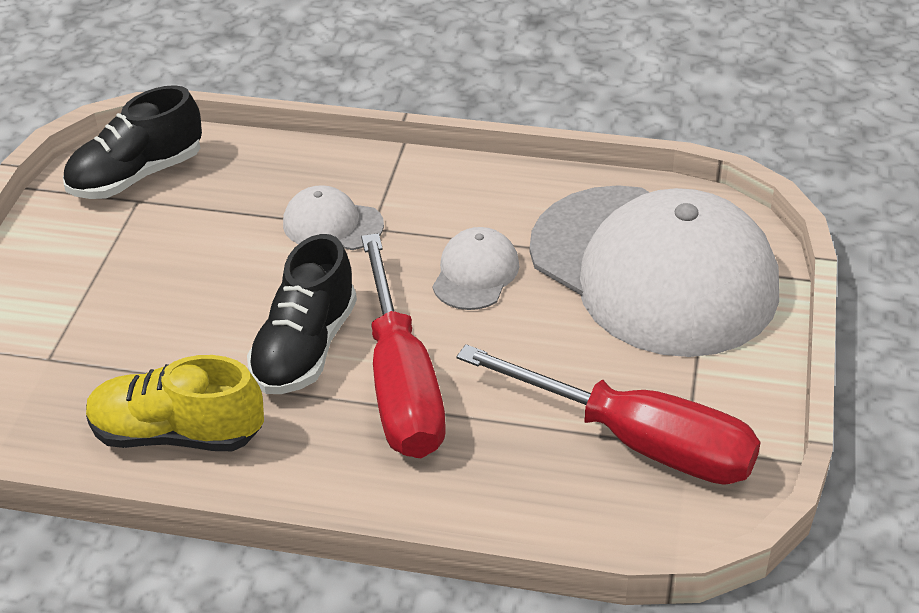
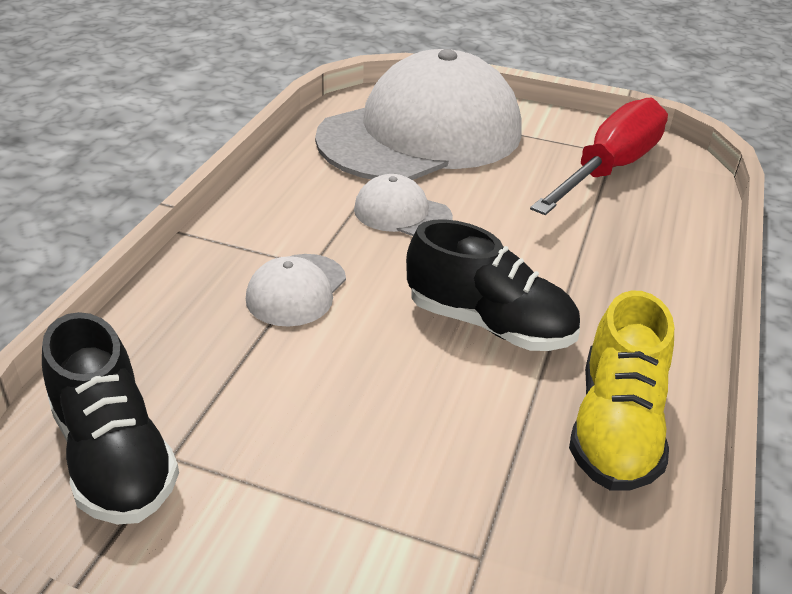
camera: 85 degrees left, 5 degrees down
(401, 383) = (544, 269): red screwdriver -> none

